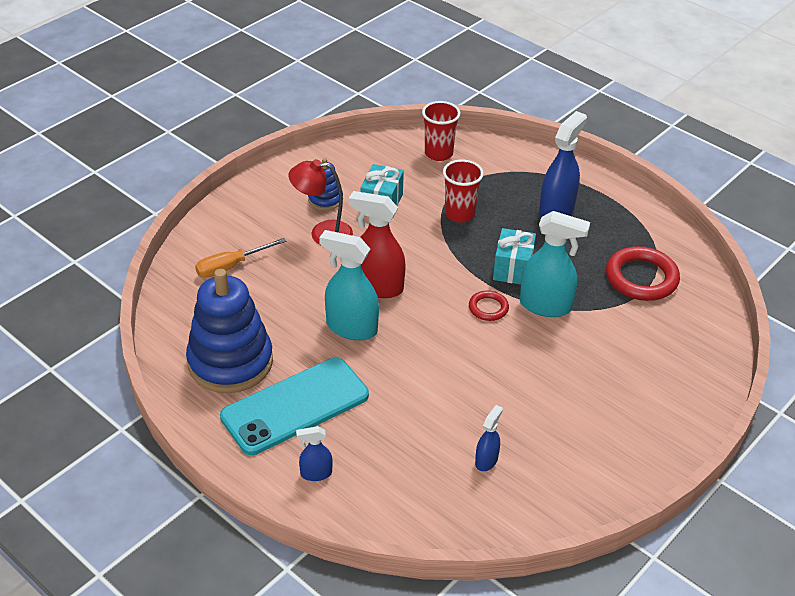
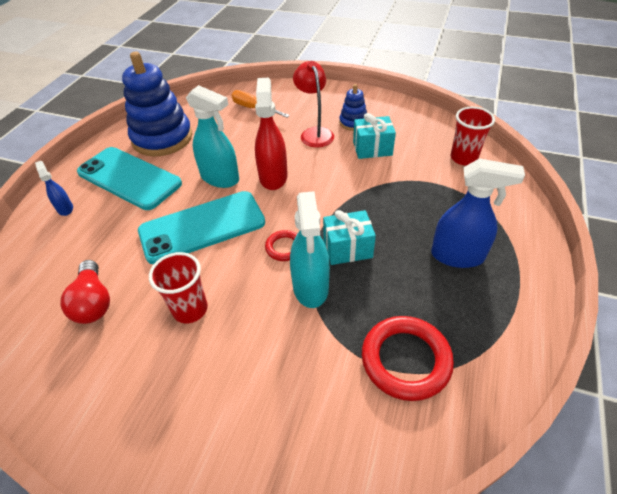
camera: 70 degrees right, 5 degrees up
(351, 328) = (220, 178): turquoise spray bottle -> turquoise spray bottle turned 120 degrees clockwise
(424, 359) = (202, 227): none -> turquoise phone
(459, 214) = (395, 193): red cup -> red cup (190, 309)
(486, 460) = (93, 302): blue spray bottle -> red light bulb

